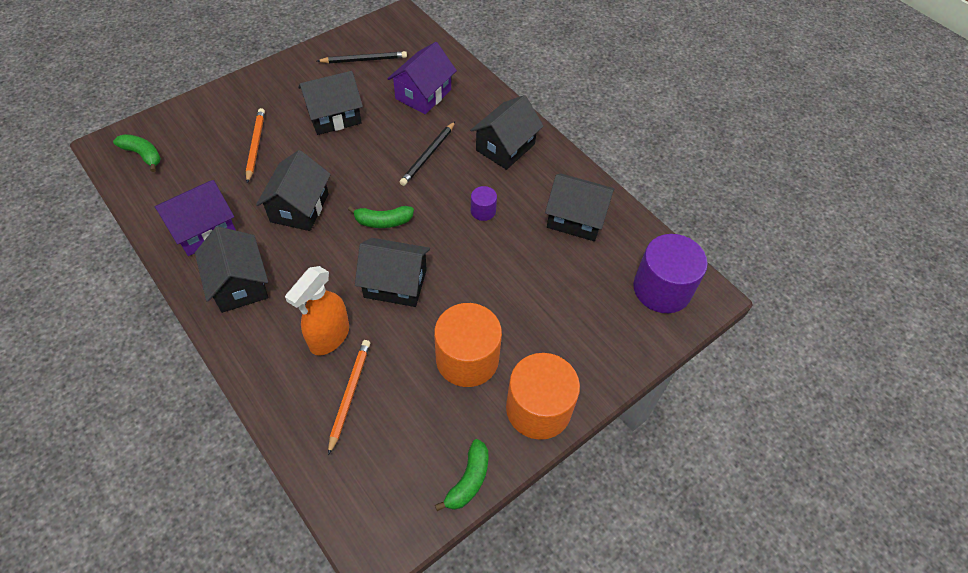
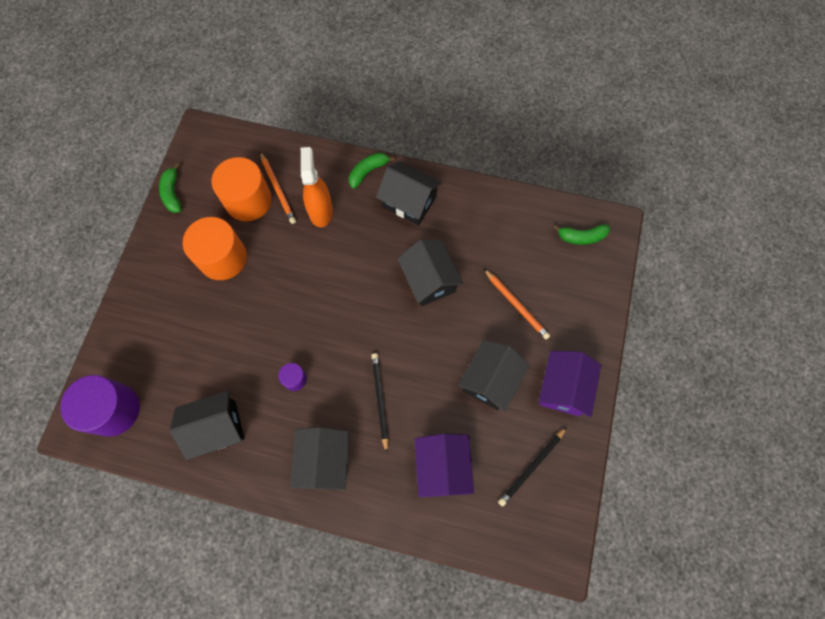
camera: 145 degrees right, 15 degrees up
(203, 230) = (473, 217): purple house -> purple house (563, 388)
(383, 221) = (360, 313): green banana -> green banana (368, 172)
(395, 283) = (310, 274): black house -> none
(538, 408) = (156, 259): orange cylinder -> orange cylinder (248, 200)

